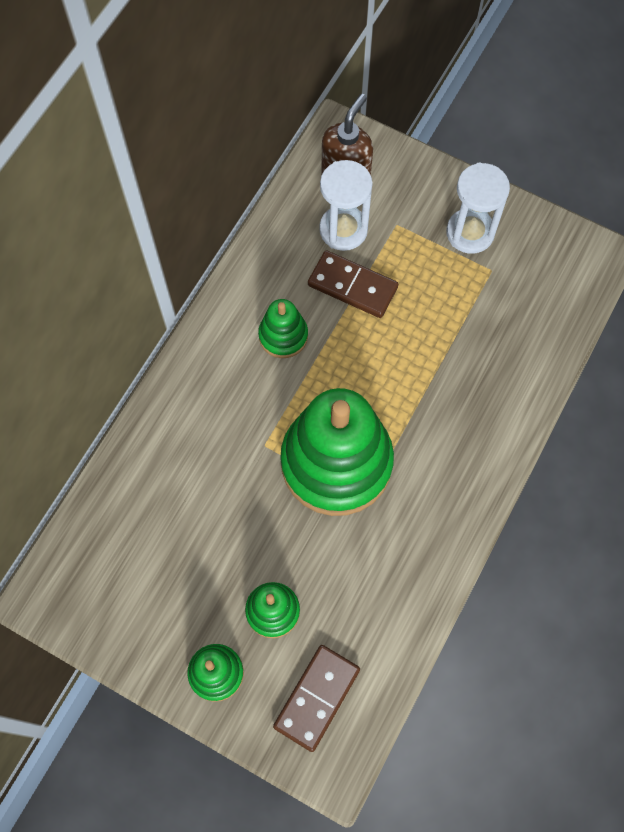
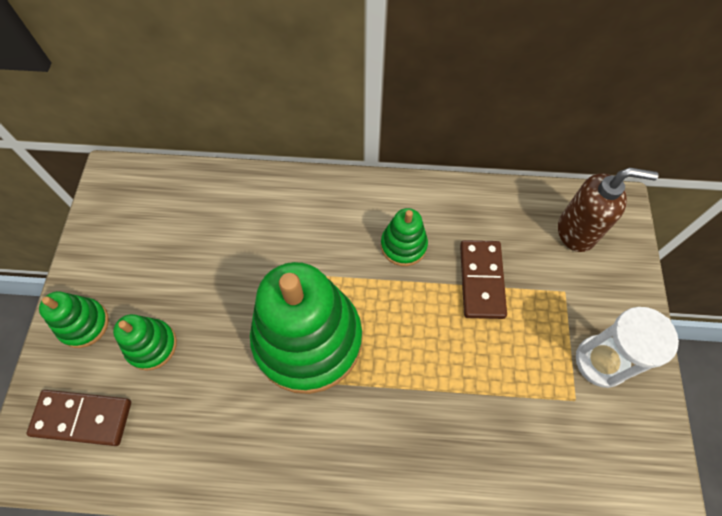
camera: 65 degrees right, 5 degrees down
(343, 230) = (530, 249): white hourglass -> none

